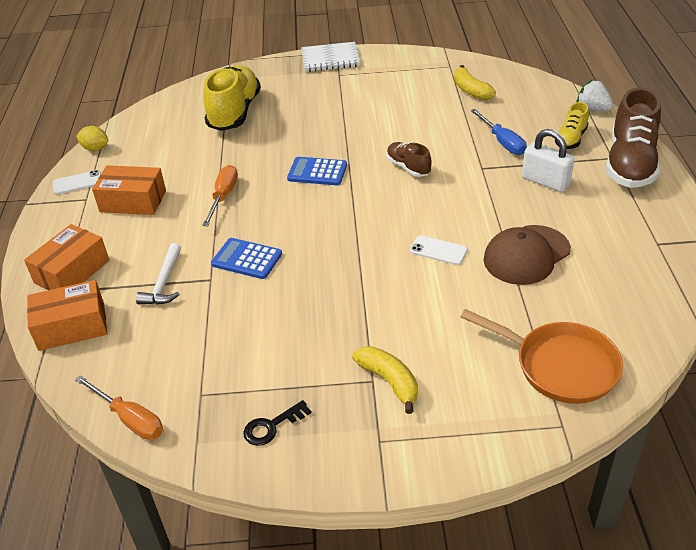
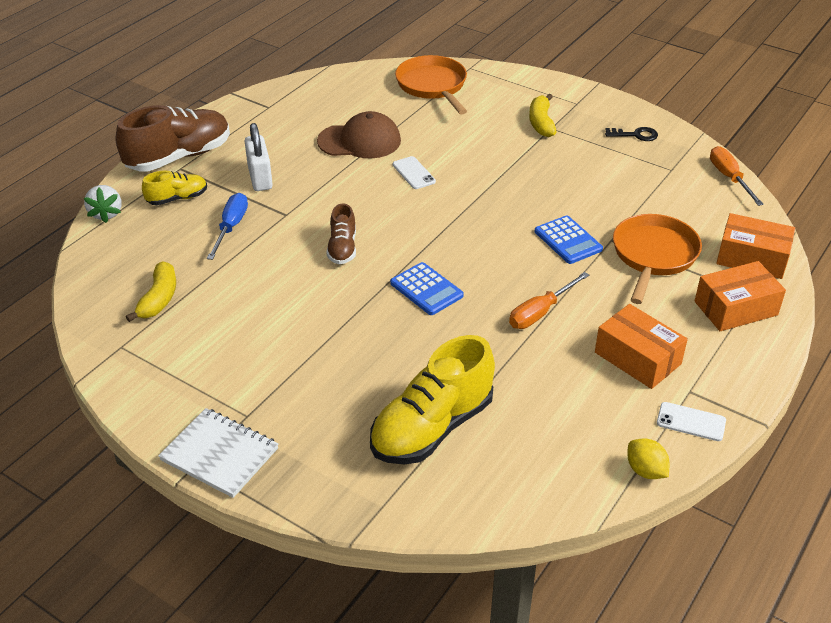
camera: 145 degrees left, 0 degrees up
(164, 283) = (653, 256): white hammer -> orange pan

